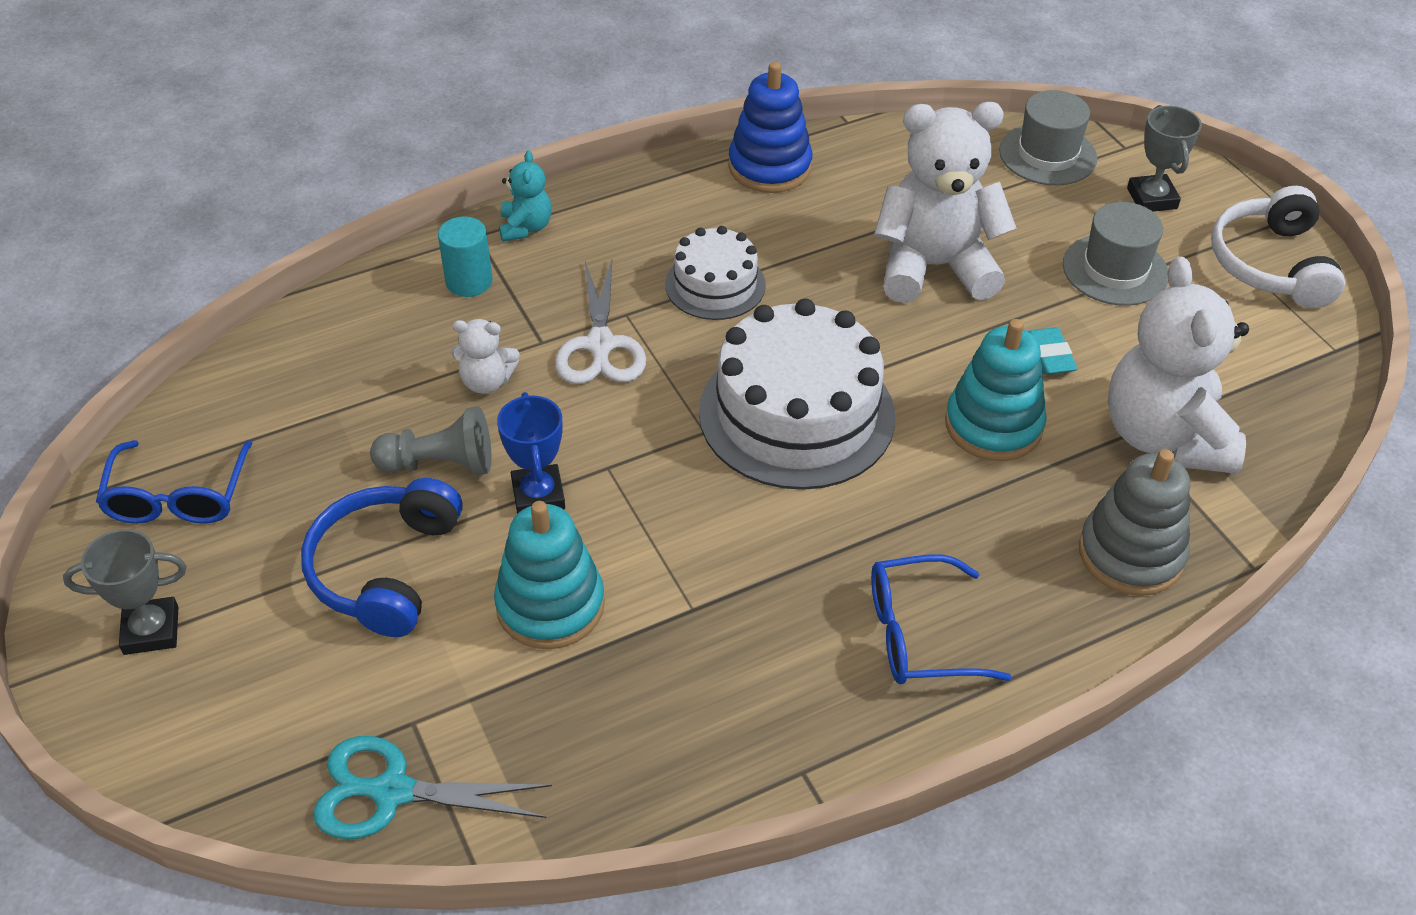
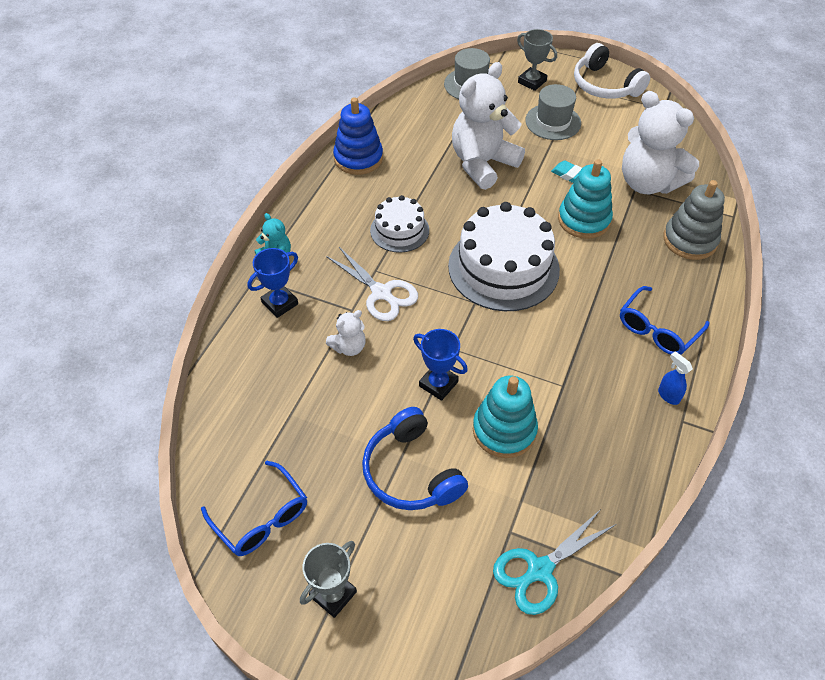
camera: 40 degrees left, 5 degrees up
(440, 464) = (375, 402): grey pawn -> none
(469, 281) = (280, 303): turquoise cylinder -> blue trophy
(823, 726) = (668, 395): none -> blue spray bottle

